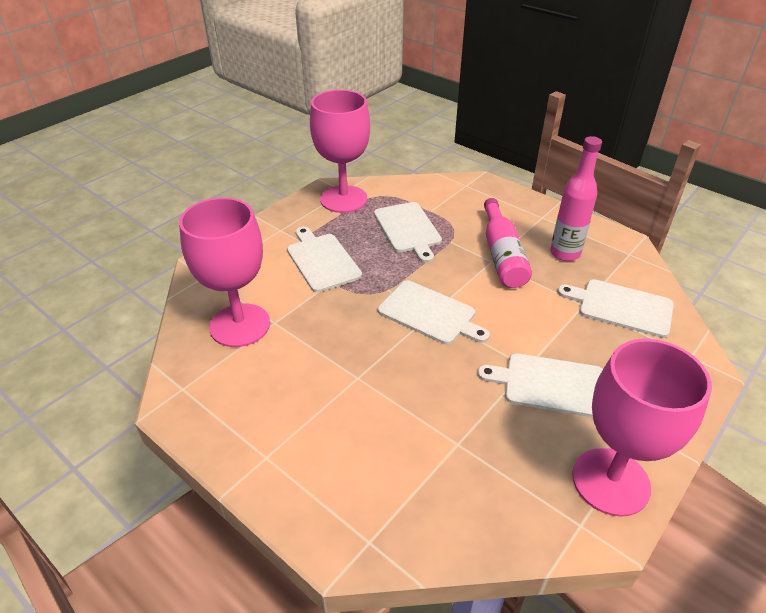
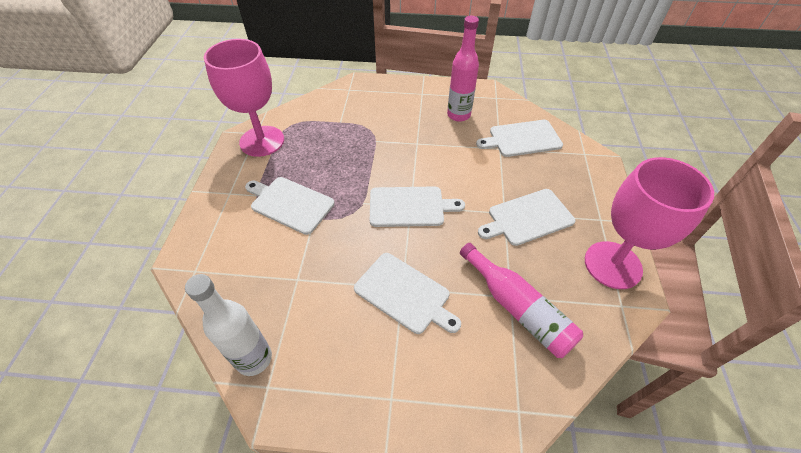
camera: 35 degrees left, 10 degrees up
(190, 362) = (254, 359): none -> white bottle
(240, 325) = (269, 298): pink goblet -> none
(408, 229) = (336, 145): white cutting board -> white cutting board (405, 294)
(502, 255) = (420, 135): pink bottle -> pink bottle (518, 308)

